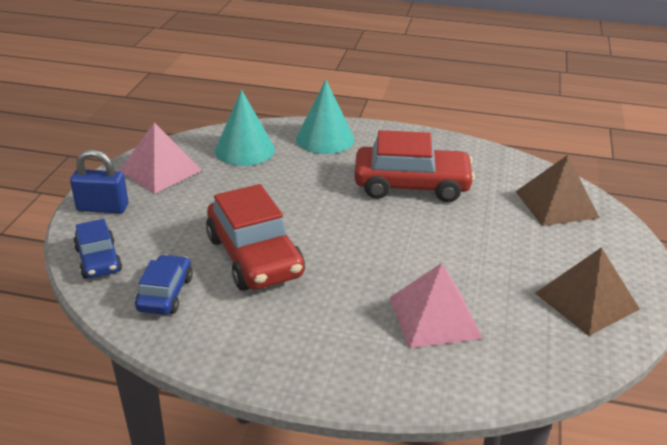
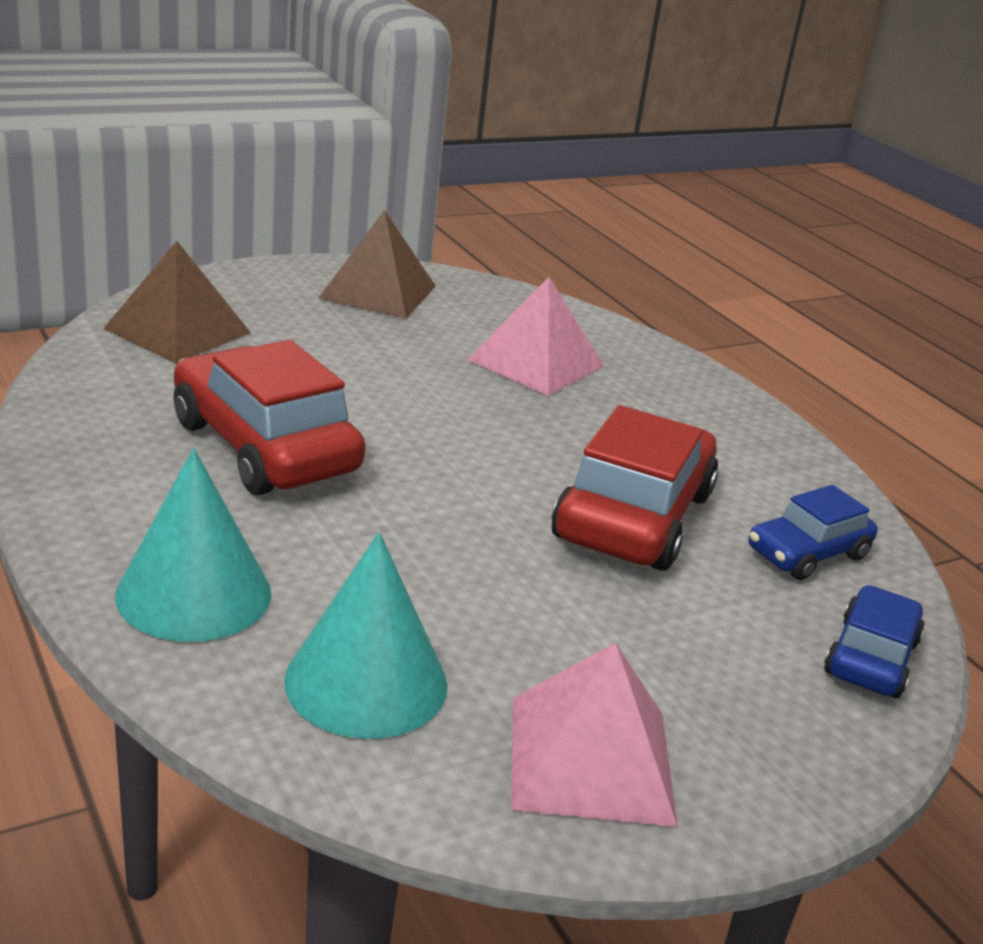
camera: 135 degrees left, 5 degrees down
(103, 208) = (790, 752): blue padlock -> none

